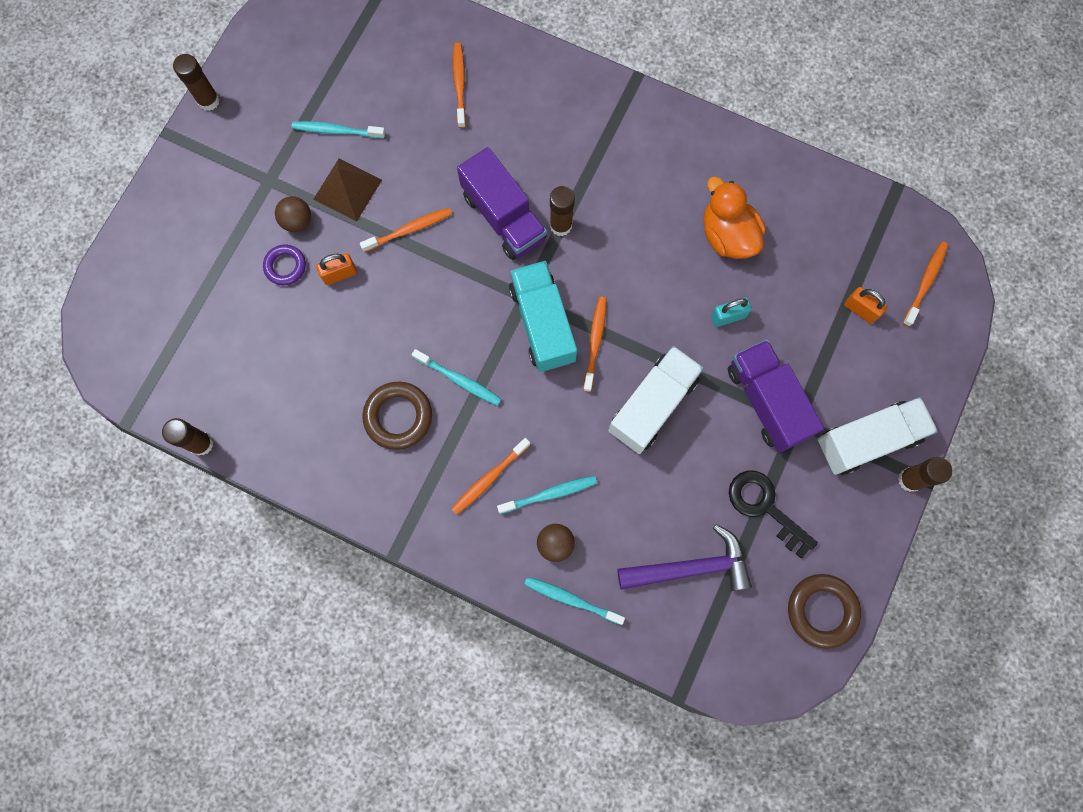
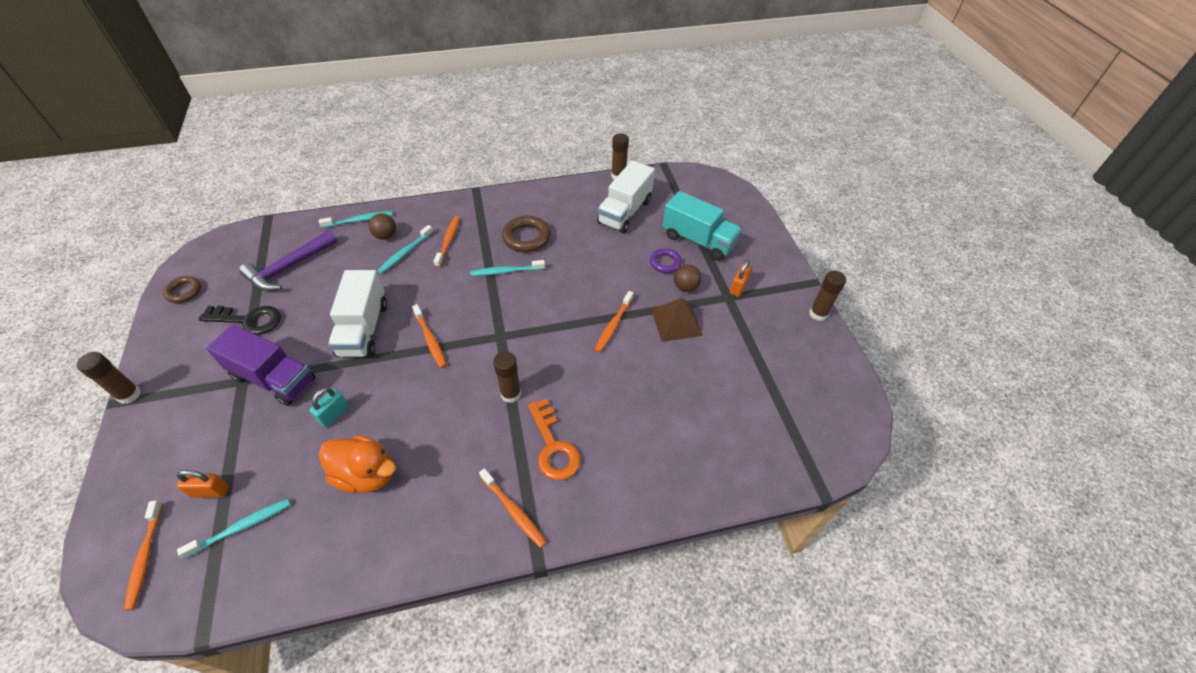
camera: 140 degrees right, 25 degrees down
(336, 131) = (723, 350): turquoise toothbrush -> turquoise toothbrush (242, 527)
(340, 274) = (630, 278): orange padlock -> orange padlock (738, 287)
(459, 84) = (677, 442): orange toothbrush -> orange toothbrush (513, 511)
(503, 217) = (557, 373): purple truck -> none
(542, 324) = (476, 328): turquoise truck -> turquoise truck (698, 240)
(561, 151) = (553, 446): none -> orange key
(821, 610) = (184, 292): brown ring -> brown ring, size x0.64
(867, 440) = (175, 400): white truck -> white truck (625, 212)

